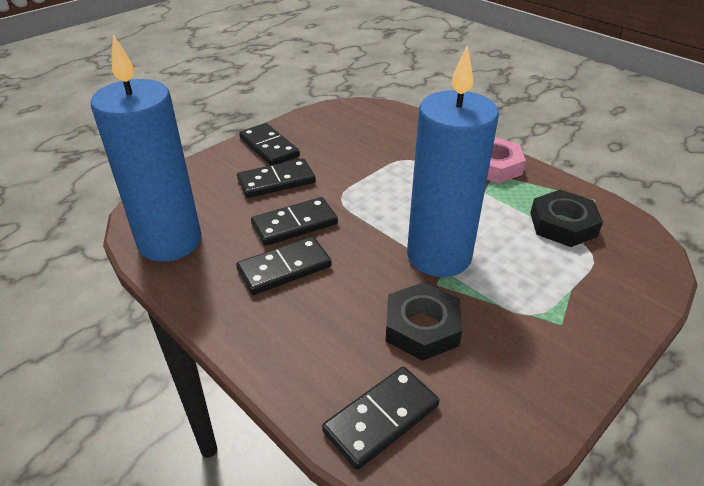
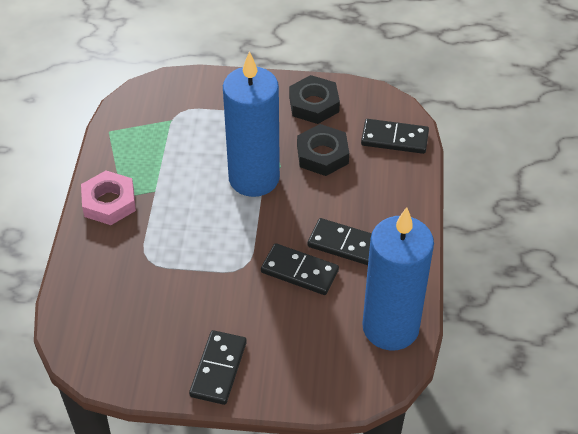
camera: 130 degrees left, 10 degrees up
(276, 181) = (261, 323): black domino -> none
(563, 224) = (158, 136): black nut -> black nut (314, 104)

